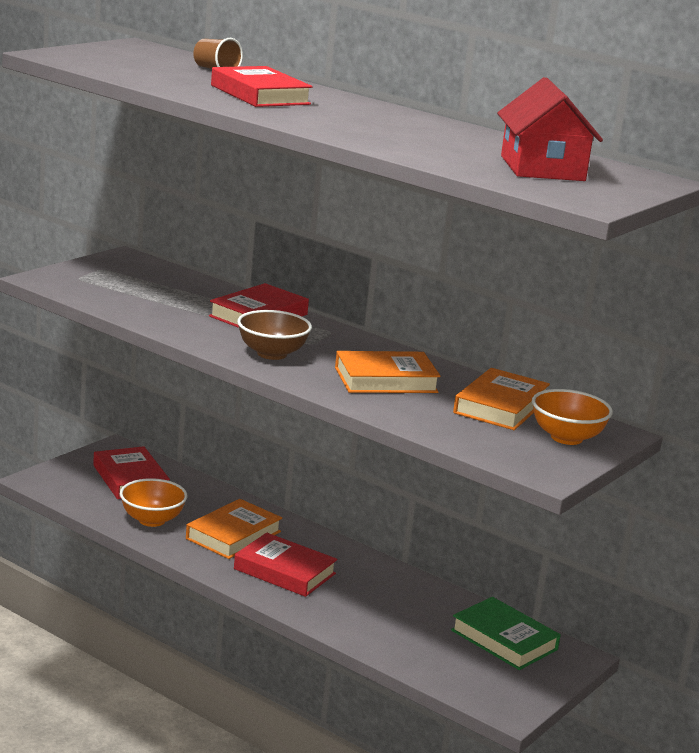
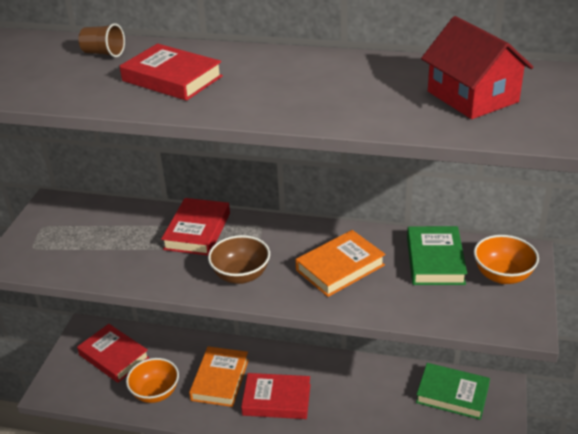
camera: 20 degrees left, 15 degrees up
(500, 406) = (435, 260): orange book -> green book

